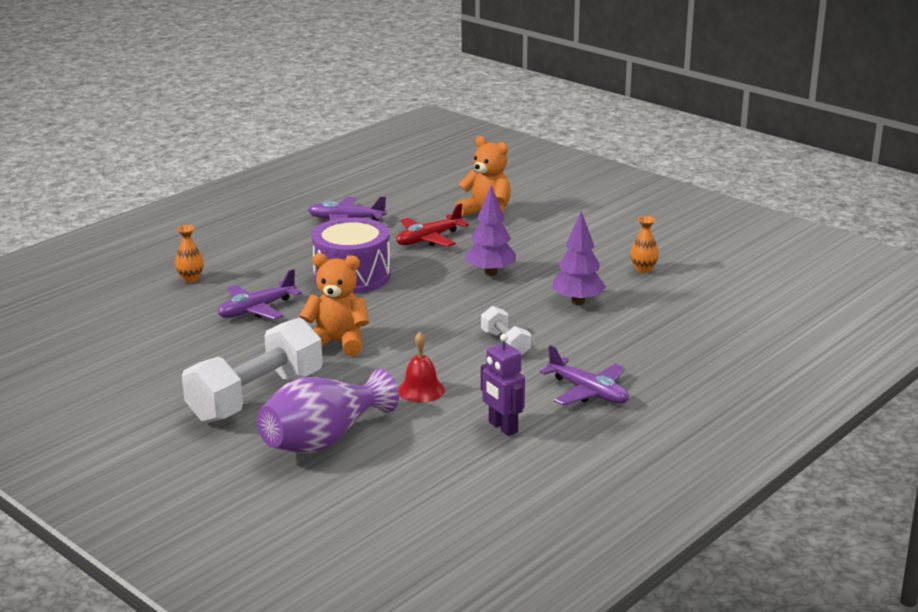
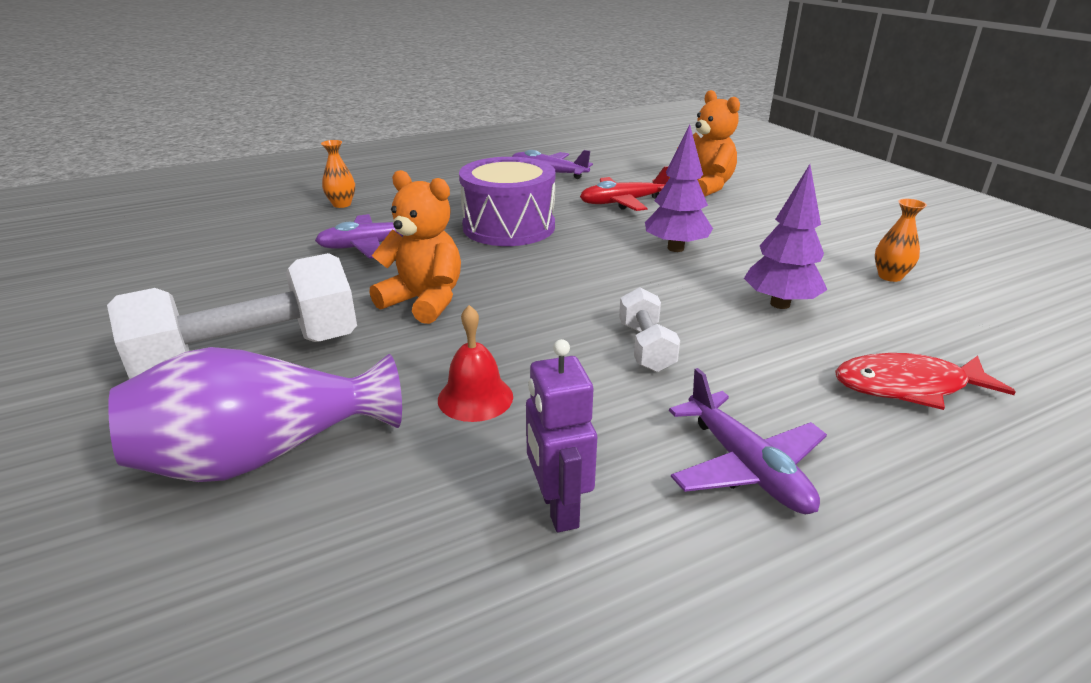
camera: 20 degrees right, 5 degrees up
(663, 337) = (908, 387): none -> red fish

